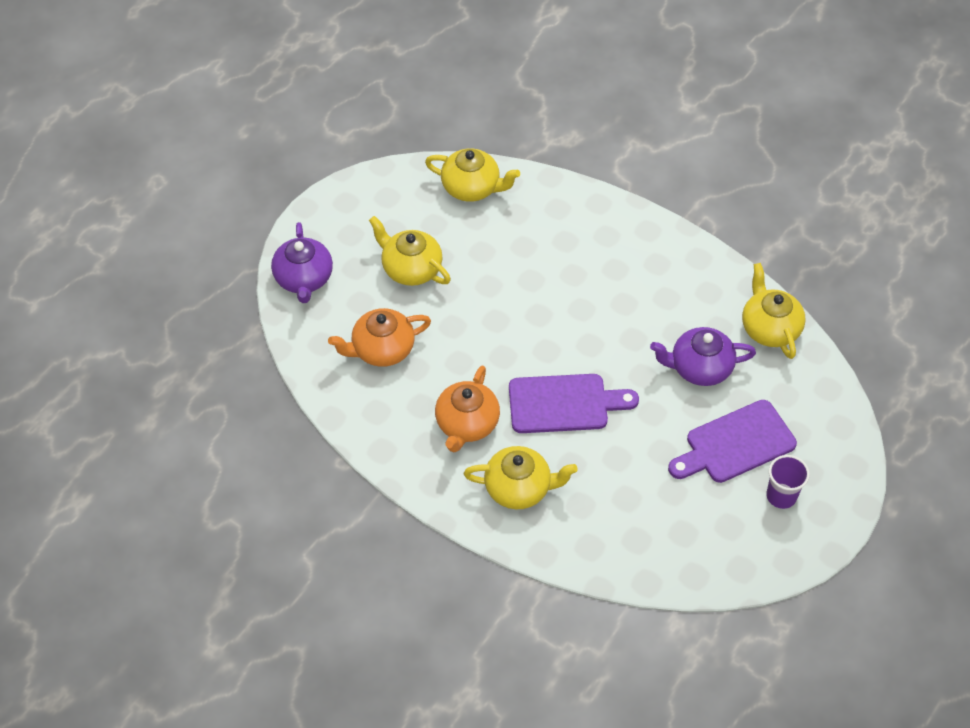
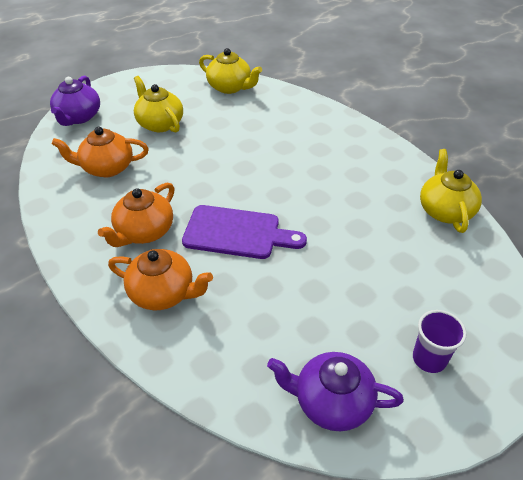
camera: 15 degrees right, 10 degrees down
(519, 488) = (163, 293): yellow teapot -> orange teapot
(699, 368) = (371, 228): purple teapot -> purple teapot (331, 402)
(735, 444) = (390, 298): purple cutting board -> none

